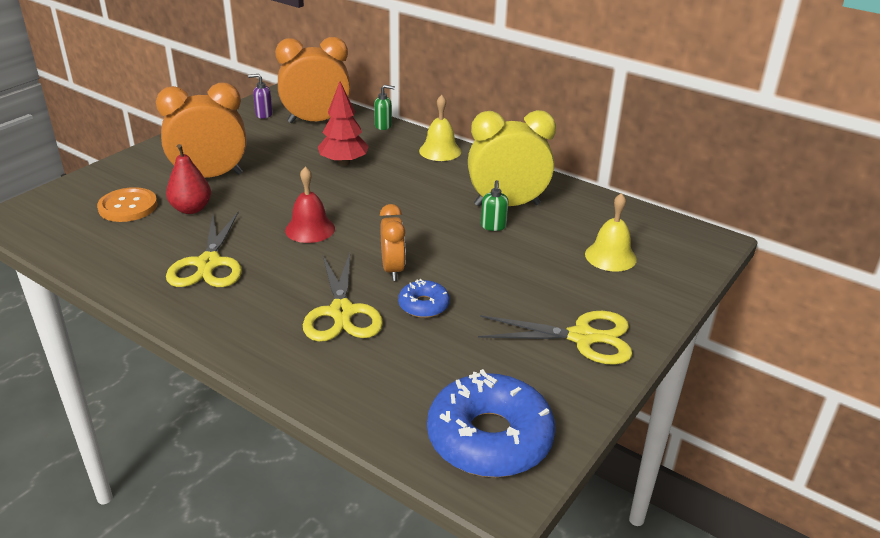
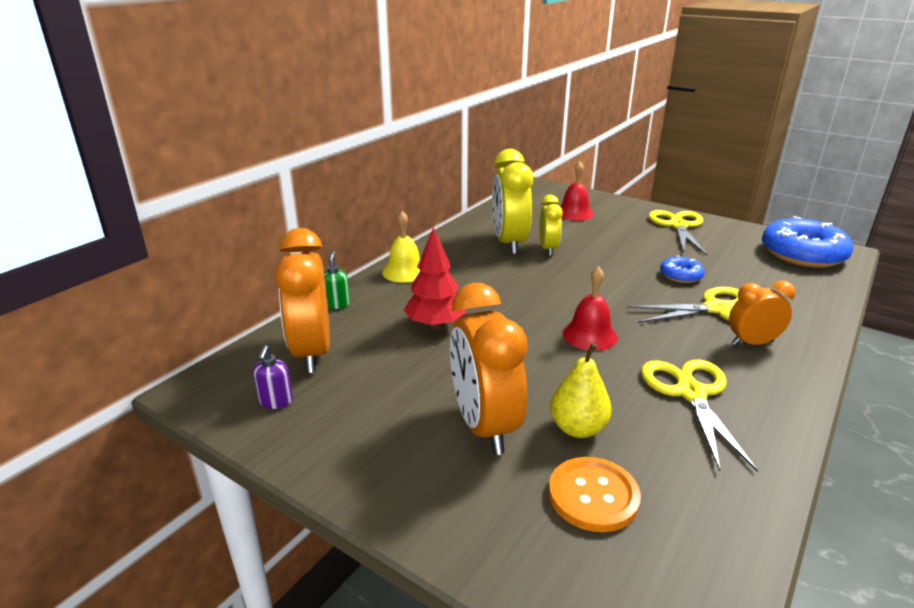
camera: 90 degrees left, 5 degrees down
(191, 209) = (578, 428): red pear -> yellow pear
(209, 264) = (690, 393): yellow scissors -> yellow scissors turned 90 degrees counterclockwise
(392, 269) = (638, 289): orange clock -> orange clock (752, 343)
(493, 226) = (548, 249): green soap dispenser -> yellow clock
(610, 256) = (574, 213): yellow bell -> red bell

